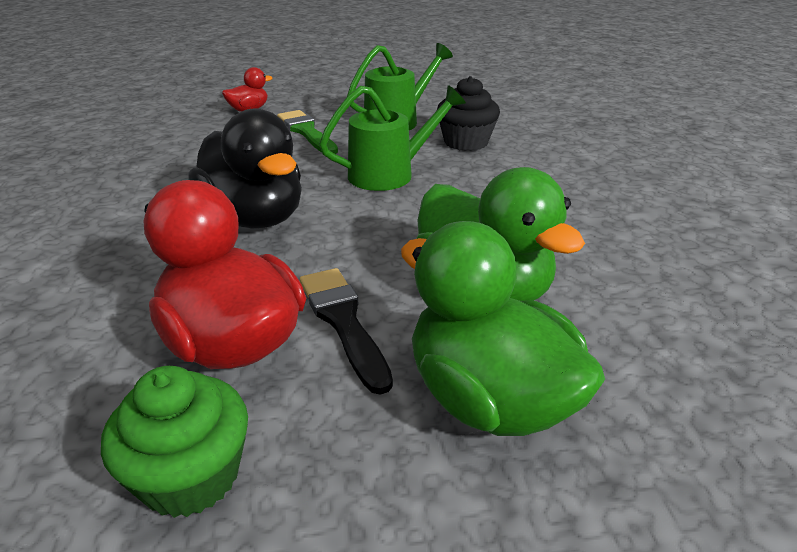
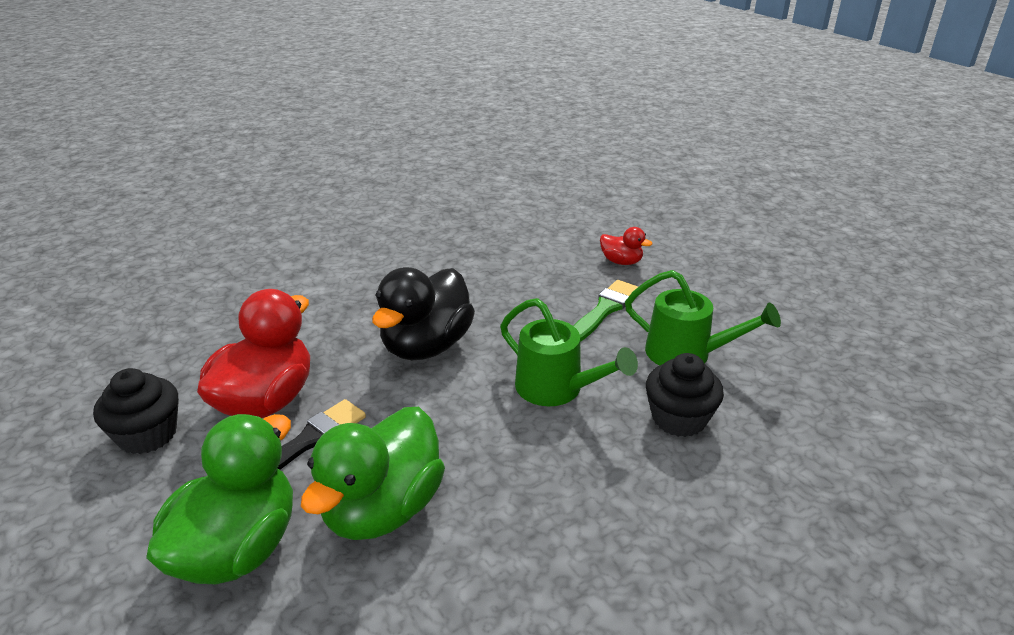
camera: 65 degrees right, 0 degrees up
(190, 476) = (148, 435): green cupcake -> black cupcake

